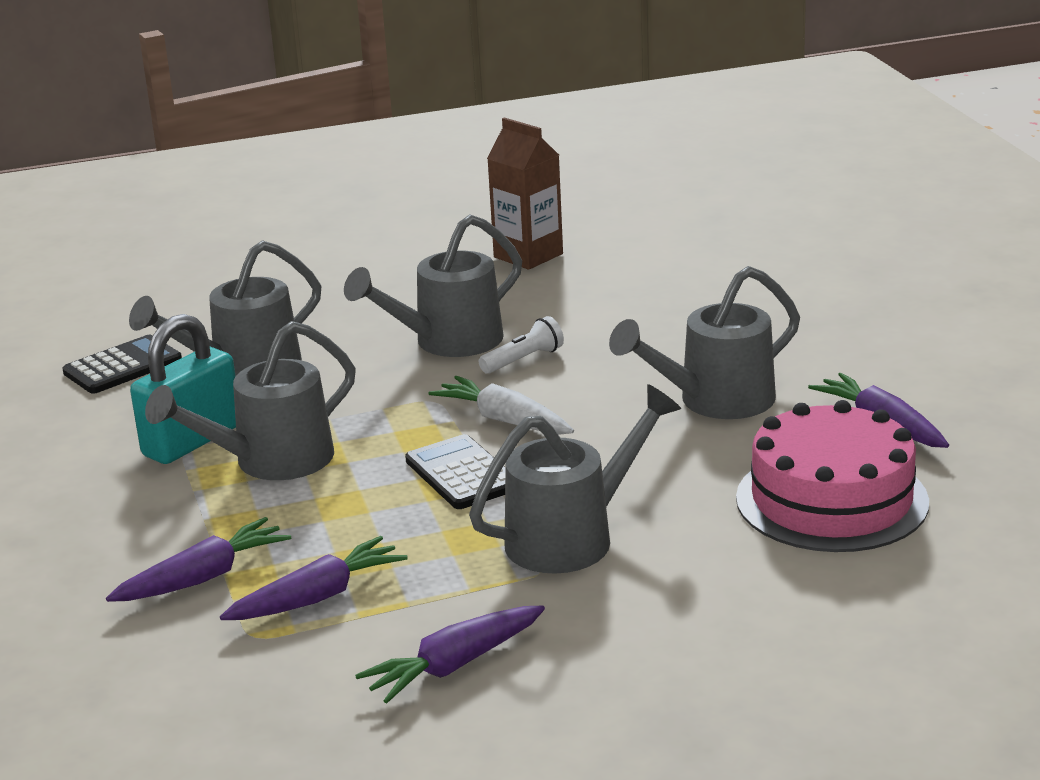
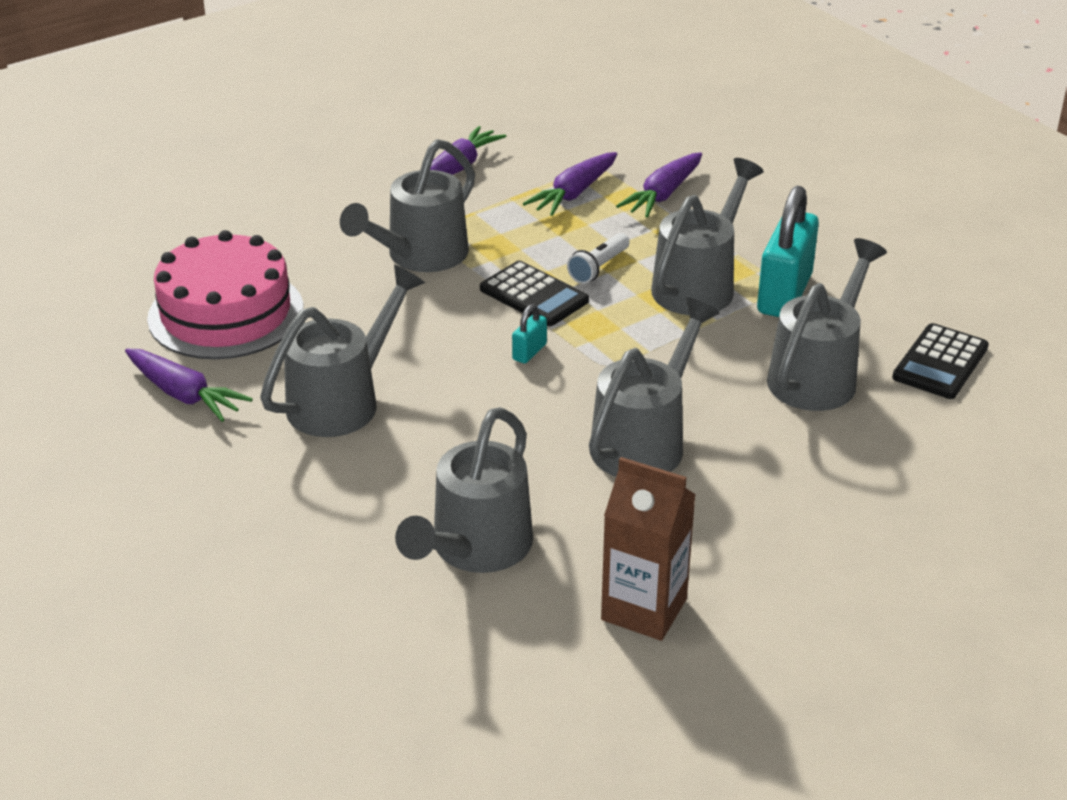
camera: 160 degrees right, 10 degrees up
(504, 420) = (529, 352): white carrot -> turquoise padlock
(523, 360) = (551, 427): white flashlight -> white flashlight (598, 268)
(636, 295) = (474, 549): none -> grey watering can

